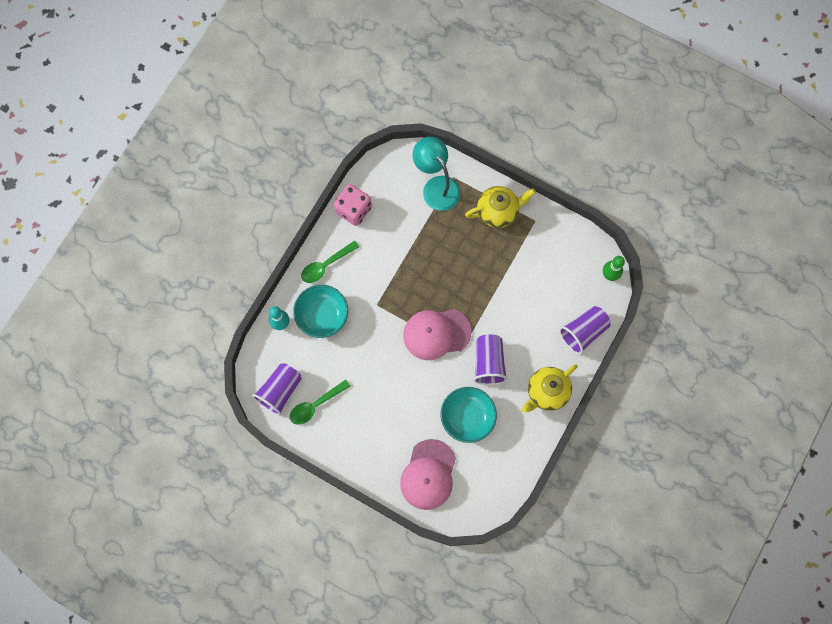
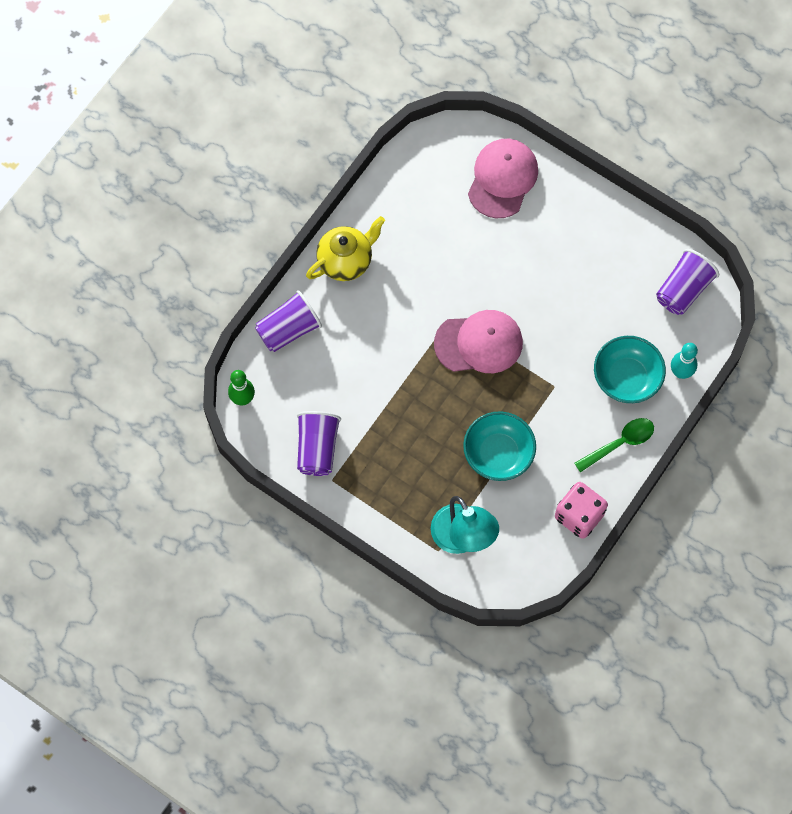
camera: 175 degrees left, 5 degrees down
(315, 405) = (638, 269): green spoon -> none
(467, 417) = (448, 240): turquoise bowl -> turquoise bowl (498, 454)
(488, 363) = (415, 302): purple cup -> purple cup (317, 448)
(498, 212) = (381, 496): yellow teapot -> none

